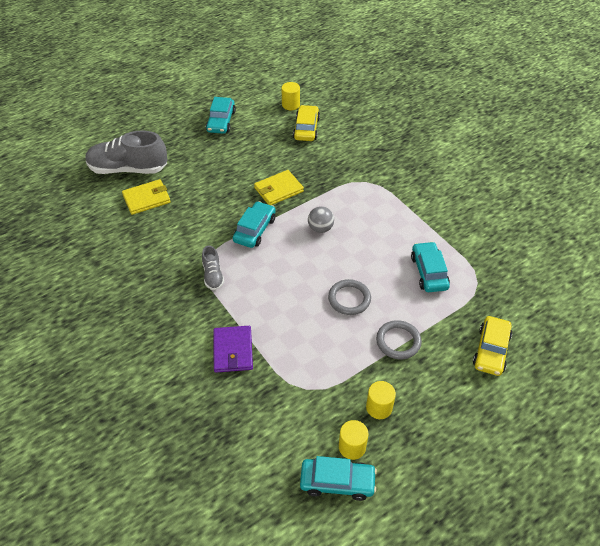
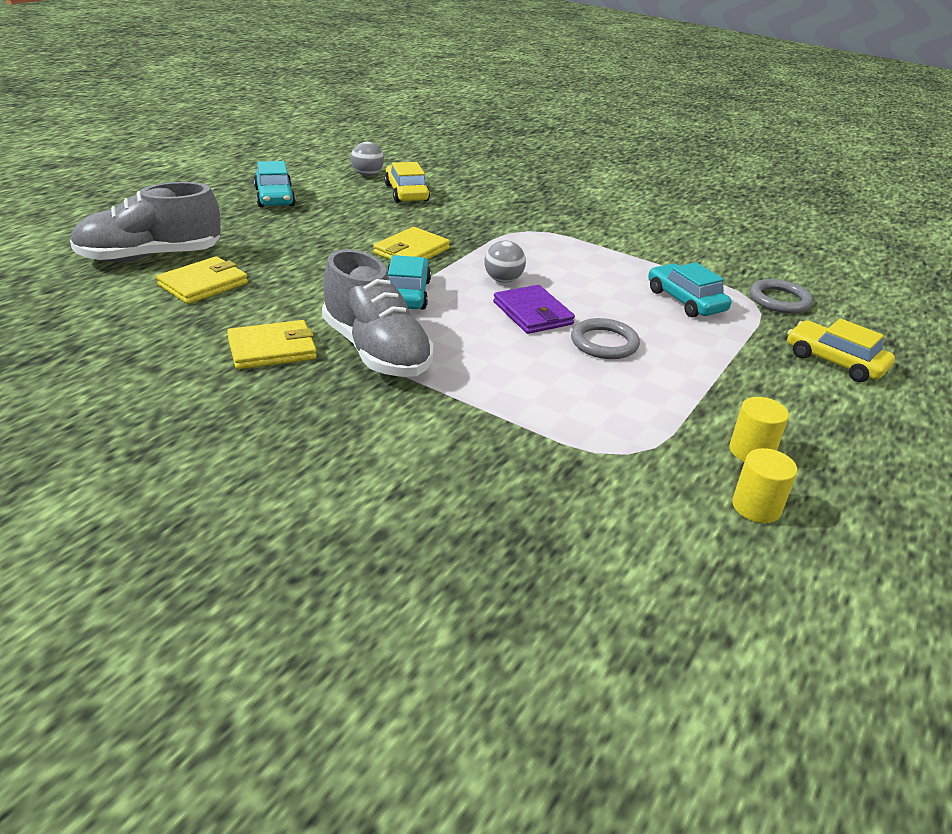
camera: 25 degrees left, 15 degrees down
(159, 261) = (272, 349): none -> yellow wallet
(213, 275) = (376, 351): grey shoe -> grey shoe, size x2.05
(233, 351) = (475, 431): purple wallet -> purple wallet (532, 313)
(290, 105) = (367, 175): yellow cylinder -> grey ball
(337, 482) = (774, 557): turquoise car -> none
(398, 341) = (710, 374): grey ring -> grey ring (779, 300)
(491, 350) = (834, 361): yellow car -> yellow car turned 135 degrees clockwise

